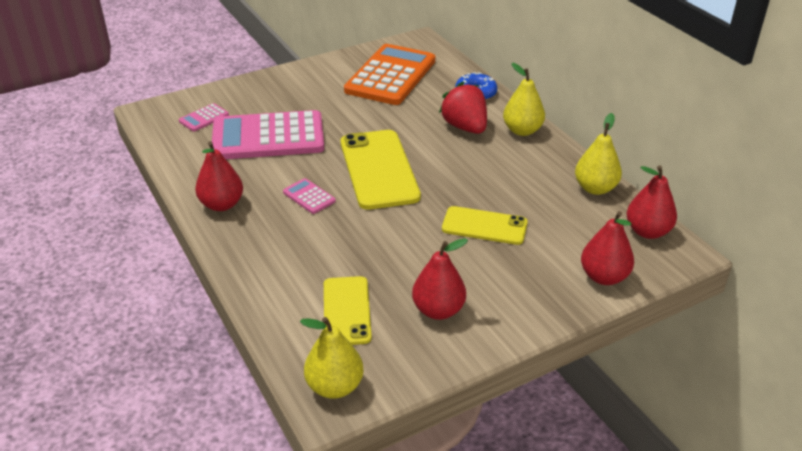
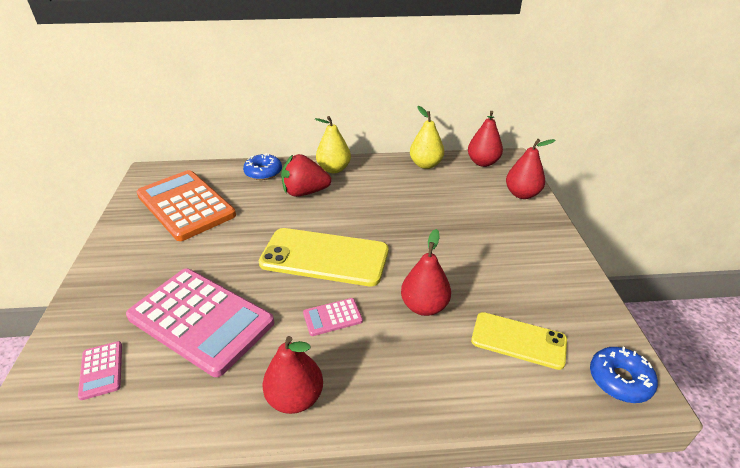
camera: 65 degrees left, 0 degrees up
(268, 137) = (201, 320): pink calculator -> pink calculator turned 75 degrees counterclockwise
(334, 386) = (619, 380): yellow pear -> blue donut
(438, 310) = (534, 282): red pear -> red pear (424, 306)
(484, 226) = (440, 225): yellow phone -> none

